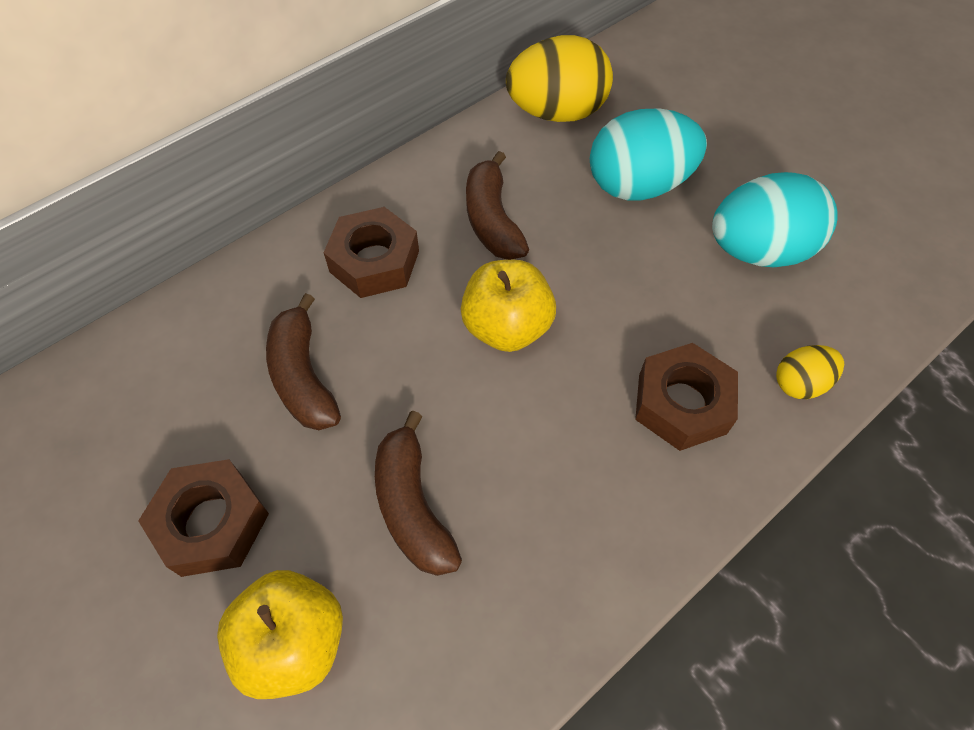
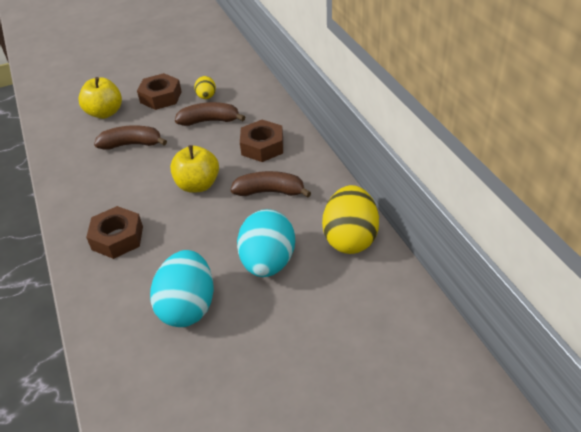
camera: 110 degrees right, 15 degrees down
(800, 383) = (95, 291): yellow egg -> yellow egg (206, 97)

